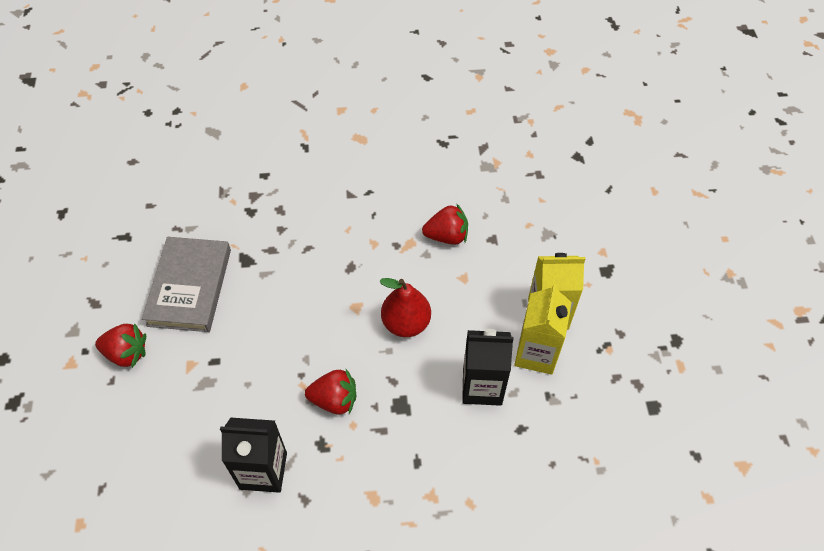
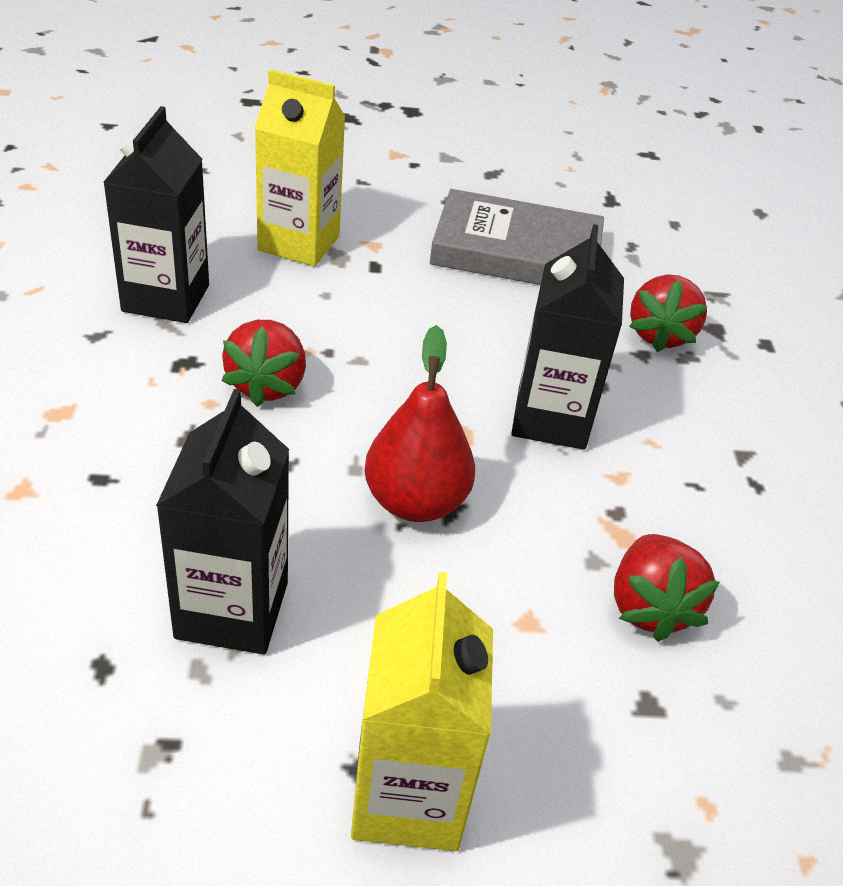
camera: 90 degrees right, 15 degrees down
(126, 353) = (404, 194): red strawberry -> red strawberry (659, 335)
(339, 270) = (551, 419): none -> black carton
(536, 353) = (292, 740): yellow carton -> yellow carton (299, 243)

